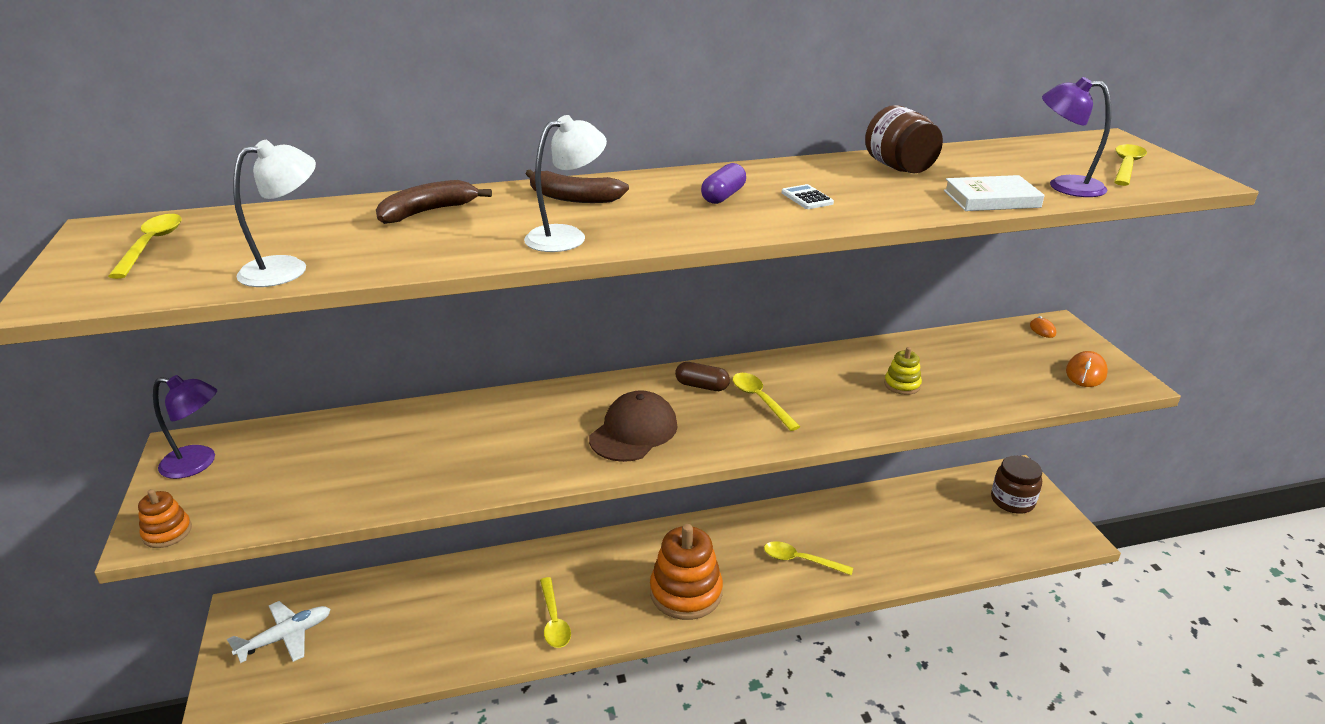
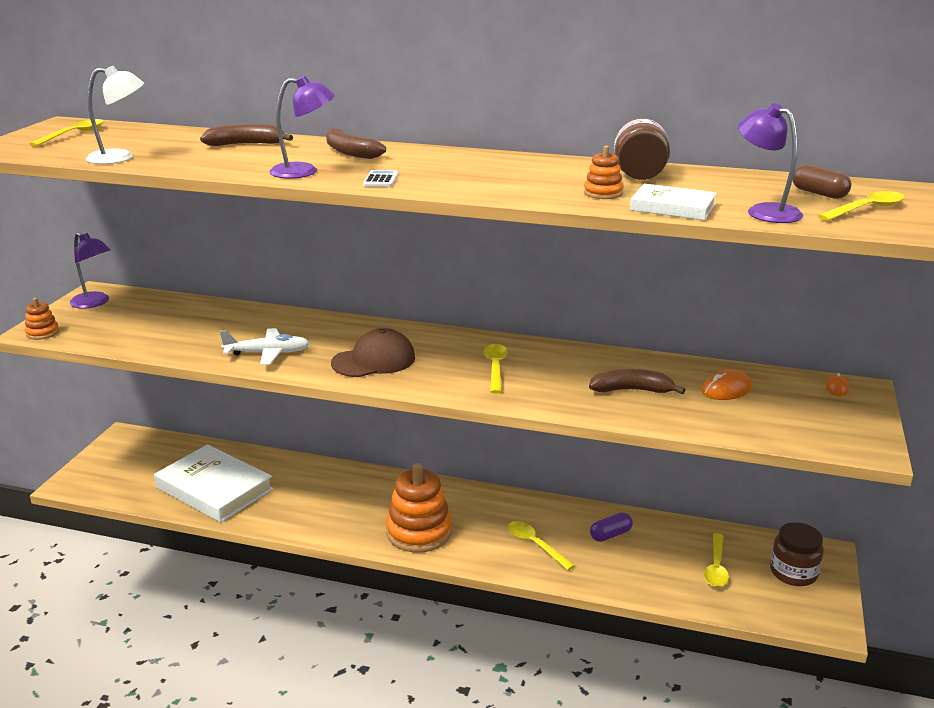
camera: 30 degrees right, 5 degrees down
(285, 637) = (133, 460): white plane -> white plane (267, 353)
(421, 633) = (214, 488): none -> white book
(554, 620) = (306, 514): yellow spoon -> yellow spoon (716, 567)
(567, 236) = (304, 171): white lamp -> purple lamp
(702, 386) = (462, 347): brown capsule -> brown capsule (819, 193)
(723, 196) = (456, 169): purple capsule -> purple capsule (610, 535)
(807, 198) = (517, 180): white calculator -> white calculator (381, 180)
(902, 385) = (632, 390): yellow stacking toy -> brown banana
(907, 196) = (603, 193): none -> orange stacking toy
(1086, 373) = (831, 430): orange mouse -> orange mouse (726, 389)

